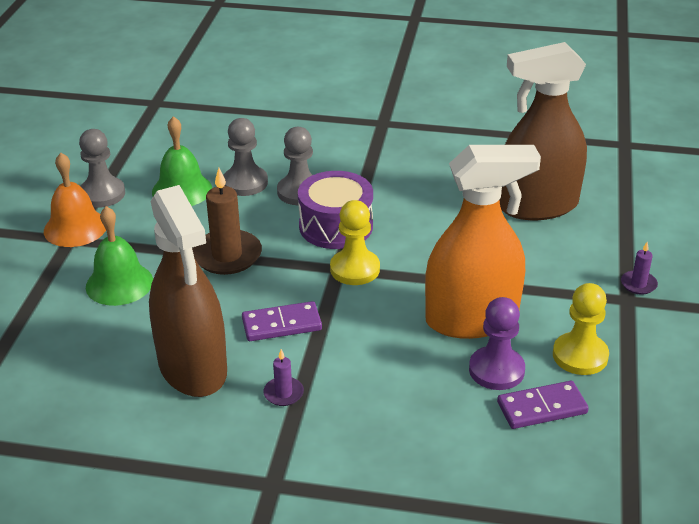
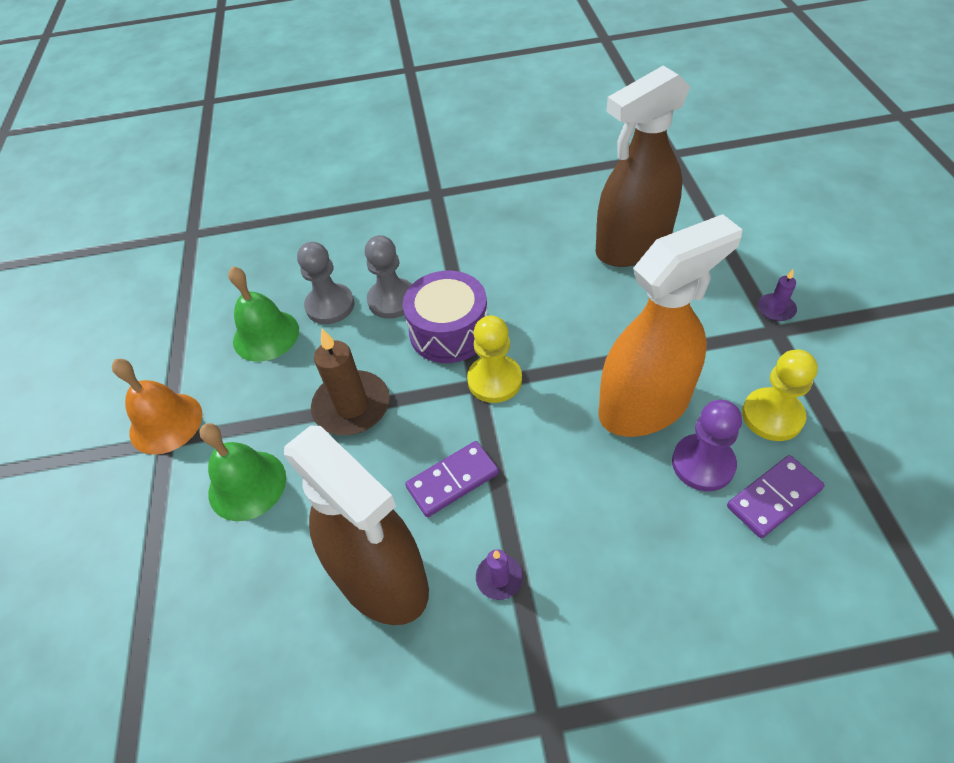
camera: 15 degrees left, 15 degrees up
(102, 194) = (179, 367): grey pawn -> none

